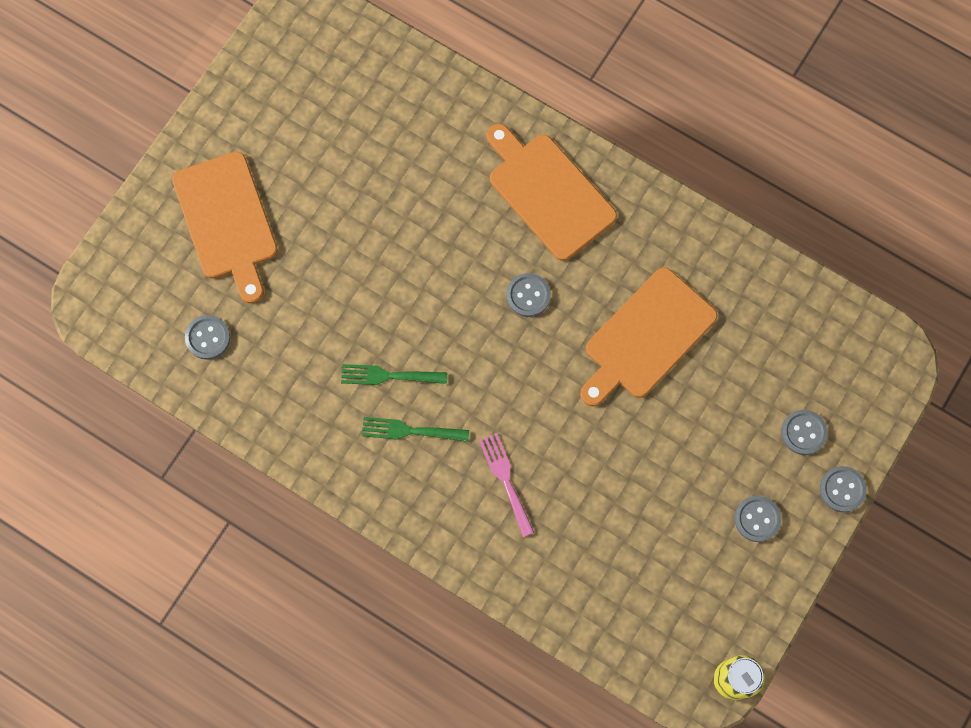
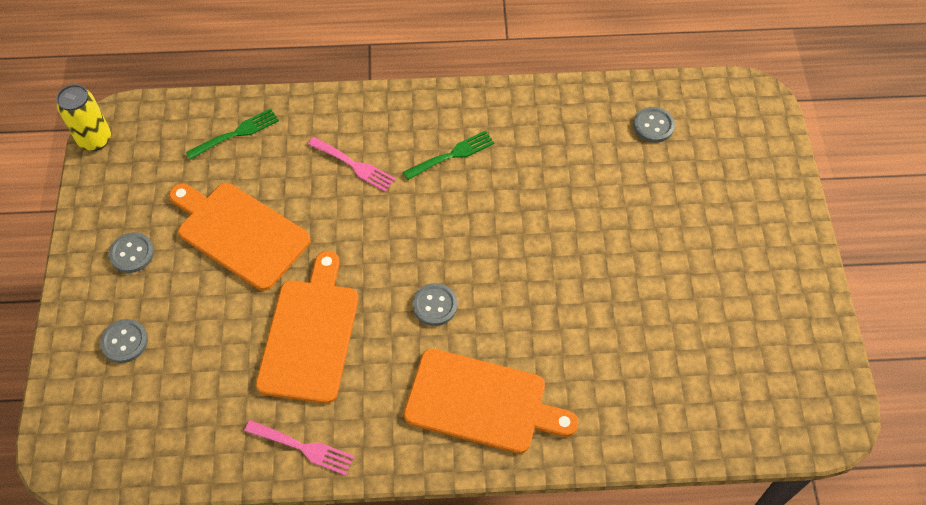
camera: 145 degrees right, 15 degrees down
(227, 221) = (719, 210): orange cutting board -> orange cutting board (239, 233)
(388, 376) = (499, 180): green fork -> green fork (237, 133)
(707, 247) = (304, 448): none -> pink fork
(842, 489) = (67, 317): grey button -> none

